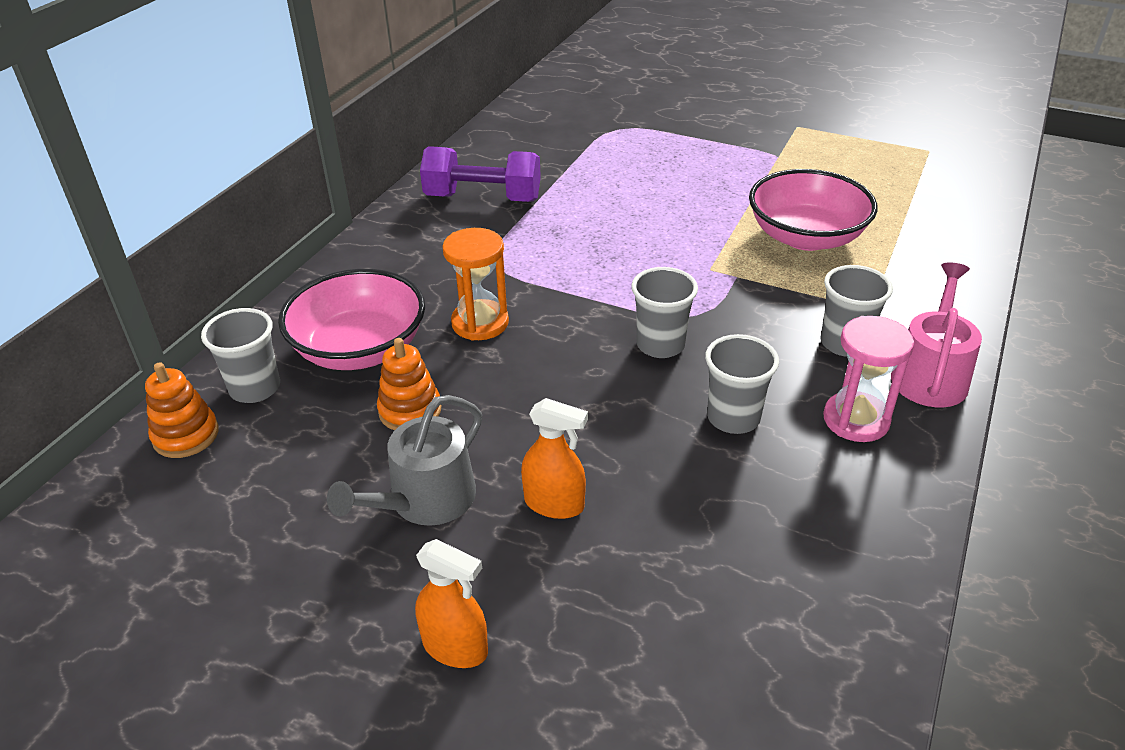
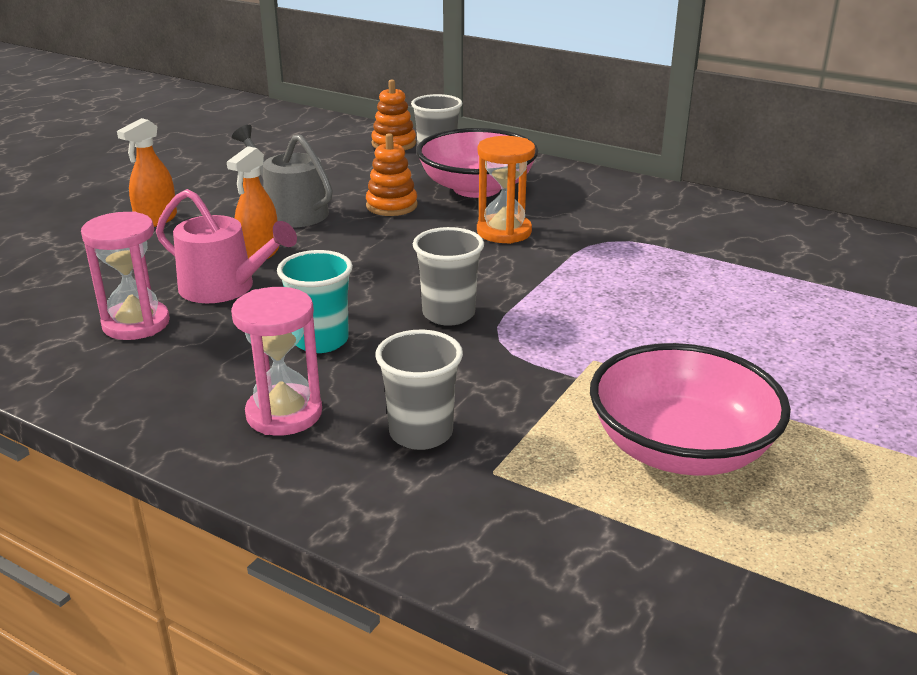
camera: 95 degrees right, 10 degrees down
(483, 198) = (740, 237): purple dumbbell -> none
(733, 418) = (321, 341): grey cup -> turquoise cup
(748, 572) = (136, 324): none -> pink hourglass
(930, 375) = (338, 489): pink watering can -> pink watering can (224, 287)

